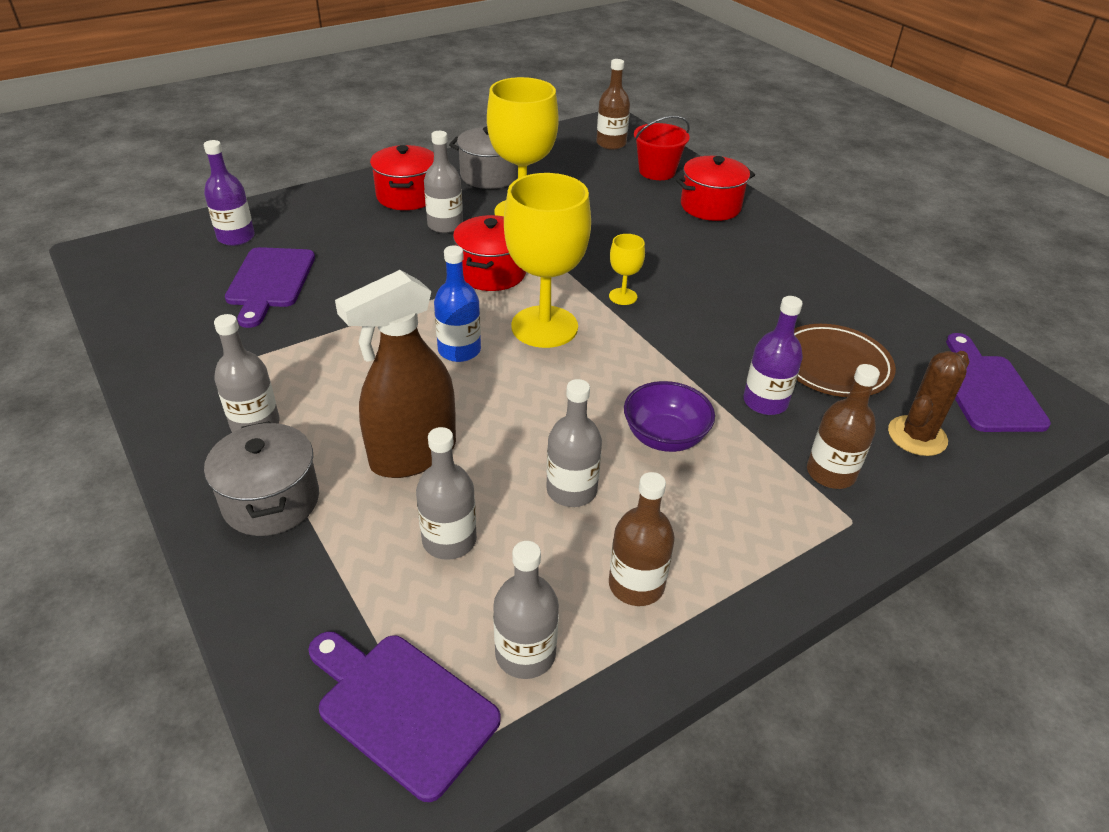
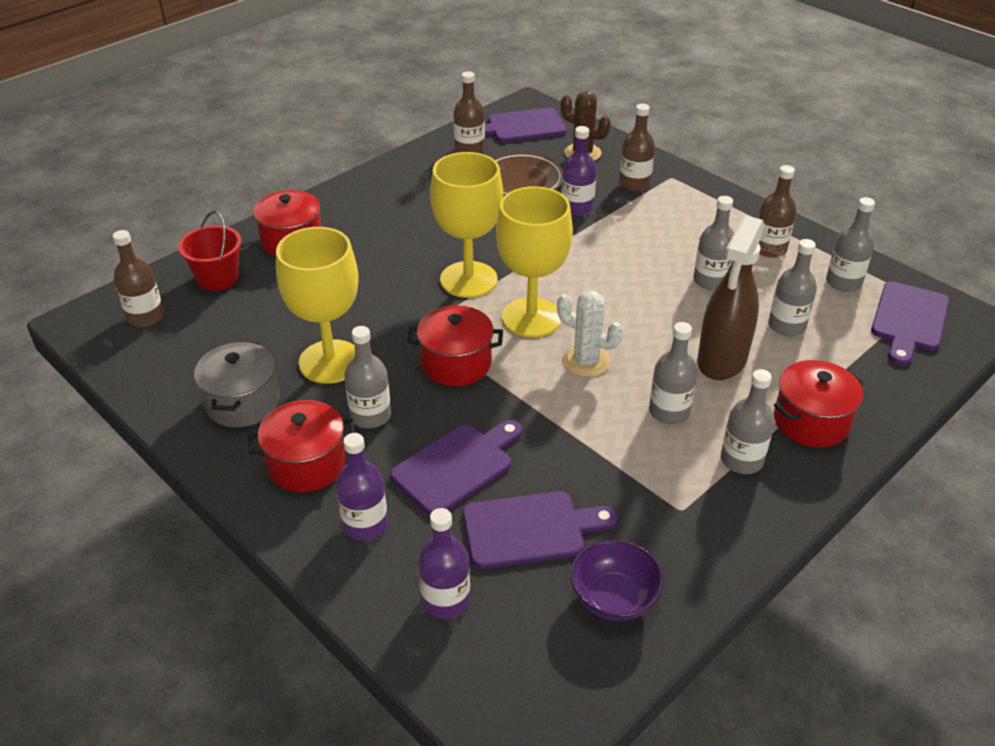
camera: 100 degrees left, 0 degrees up
(271, 501) = (811, 421): grey pot -> red pot
(330, 213) = (365, 524): none -> purple bottle
(354, 390) = (669, 411): none -> grey bottle
(361, 257) = (457, 466): none -> purple cutting board
(413, 455) = (722, 360): brown spray bottle -> brown spray bottle turned 75 degrees clockwise
(459, 350) = (586, 361): blue bottle -> white cactus
(623, 296) = (468, 280): yellow goblet -> yellow goblet, size x2.24
(665, 437) = (637, 247): purple bowl -> purple bowl (614, 598)
(910, 334) = (469, 149): none -> brown bottle

